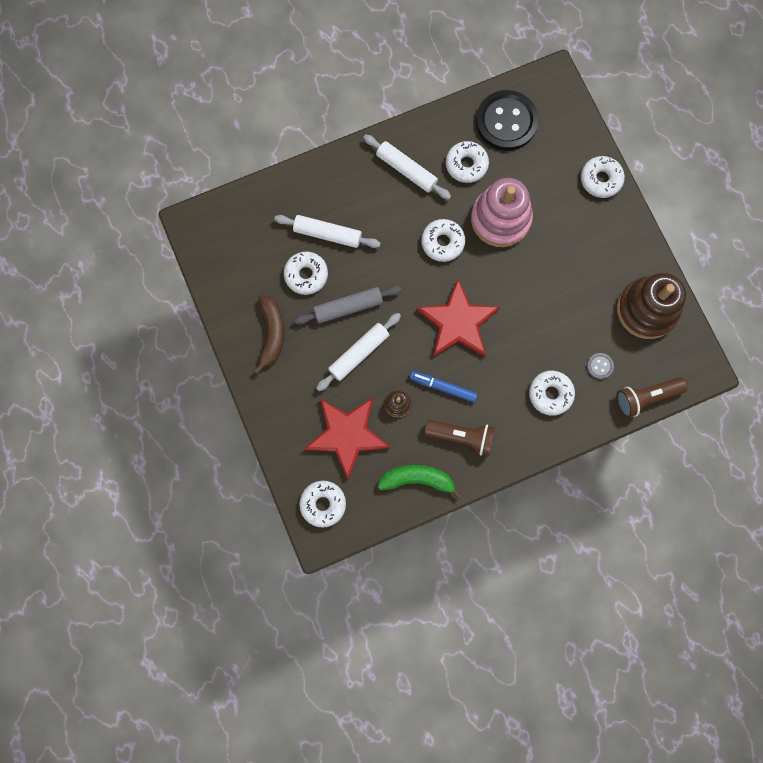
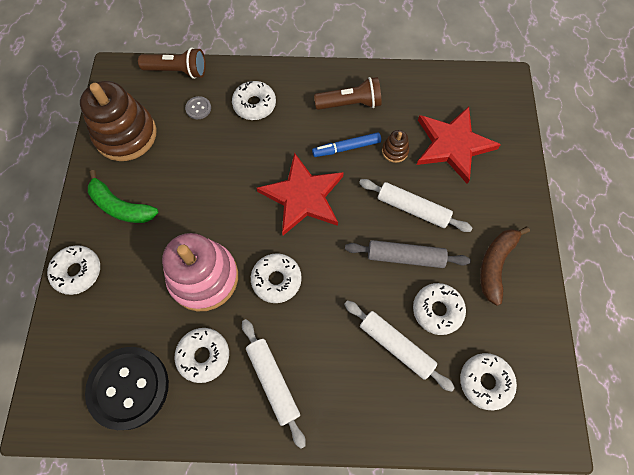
camera: 155 degrees left, 10 degrees down
(323, 504) = (495, 102): white donut -> white donut (485, 382)
(359, 353) = (413, 208): white rolling pin -> white rolling pin turned 45 degrees clockwise
(418, 479) = (404, 88): green banana -> green banana (121, 206)
(443, 387) = (346, 148): blue marker -> blue marker turned 120 degrees clockwise
(461, 437) = (350, 104): brown flashlight -> brown flashlight turned 135 degrees clockwise

